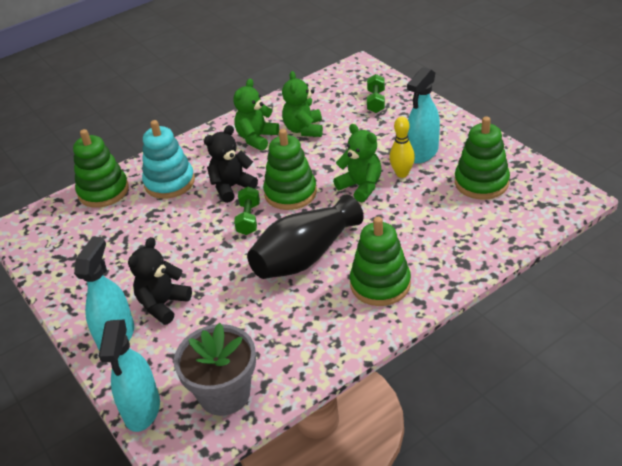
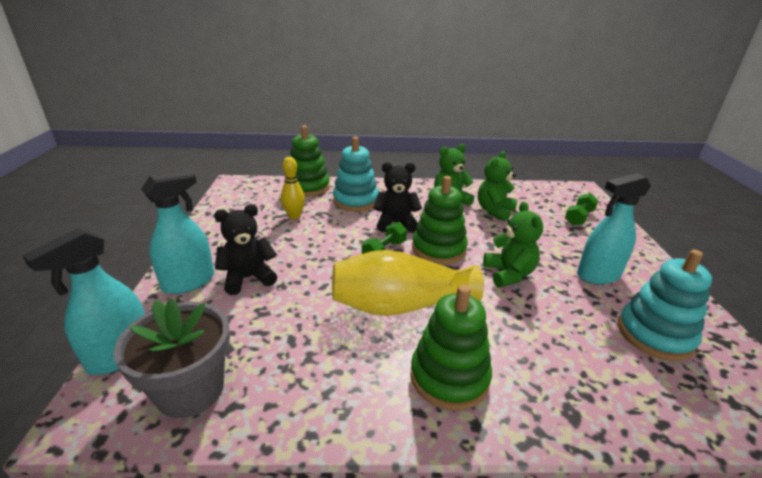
camera: 30 degrees right, 10 degrees down
(305, 256) = (400, 305): black vase -> yellow vase
(402, 174) = (561, 283): yellow bowling pin -> yellow bowling pin (294, 216)
(481, 182) = (654, 335): green stacking toy -> turquoise stacking toy

